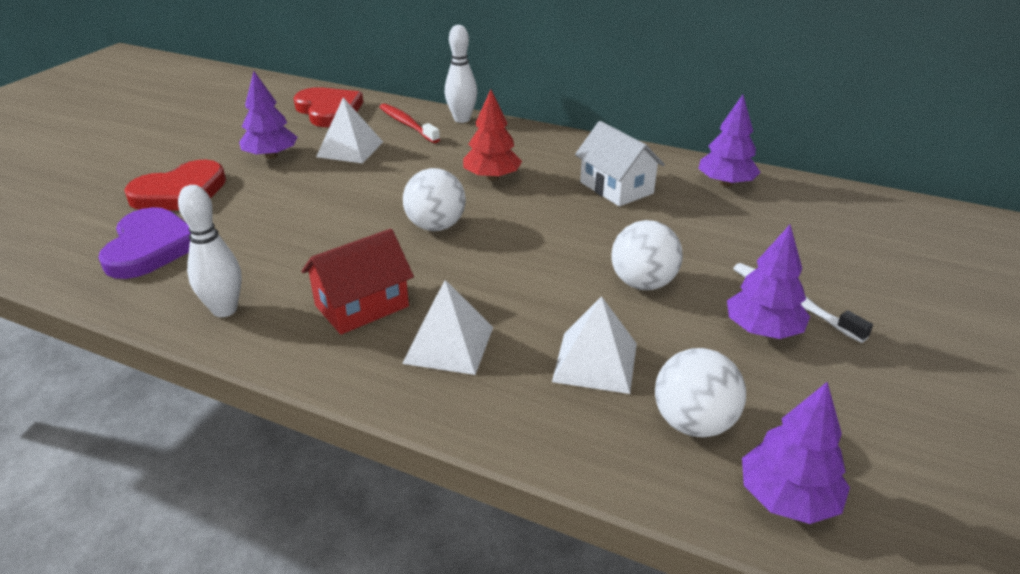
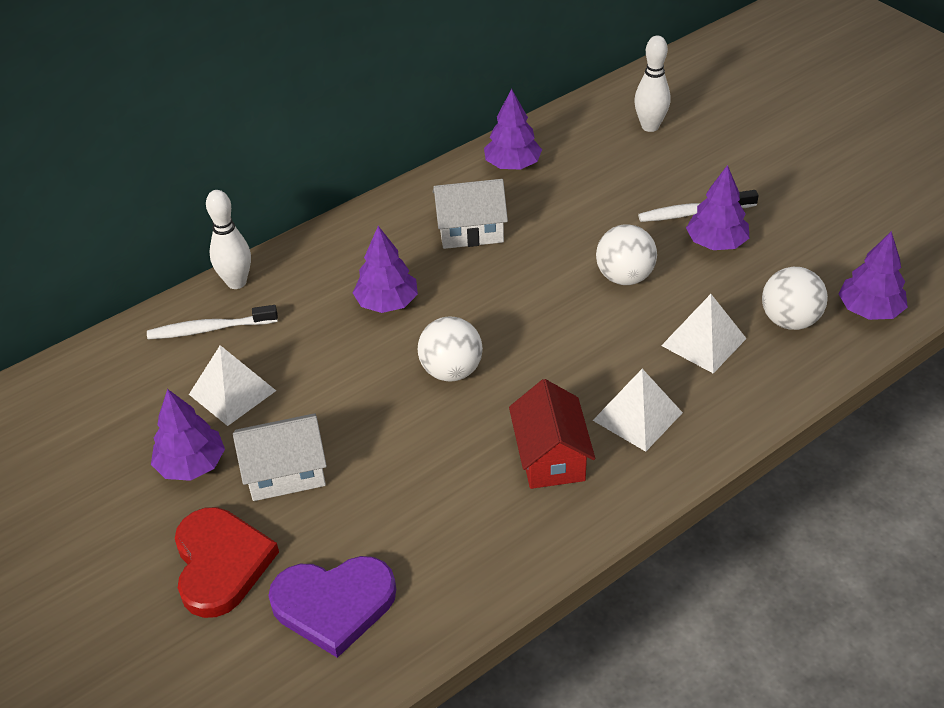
camera: 60 degrees left, 10 degrees up
(150, 247) = (334, 604): purple heart -> purple heart turned 150 degrees clockwise
(225, 310) = (497, 556): white bowling pin -> white bowling pin (650, 126)
(280, 190) = (285, 472): none -> white house
(329, 110) = (107, 386): red heart -> none
(407, 124) = (210, 329): red toothbrush -> white toothbrush
(492, 177) = (387, 303): red tree -> purple tree

